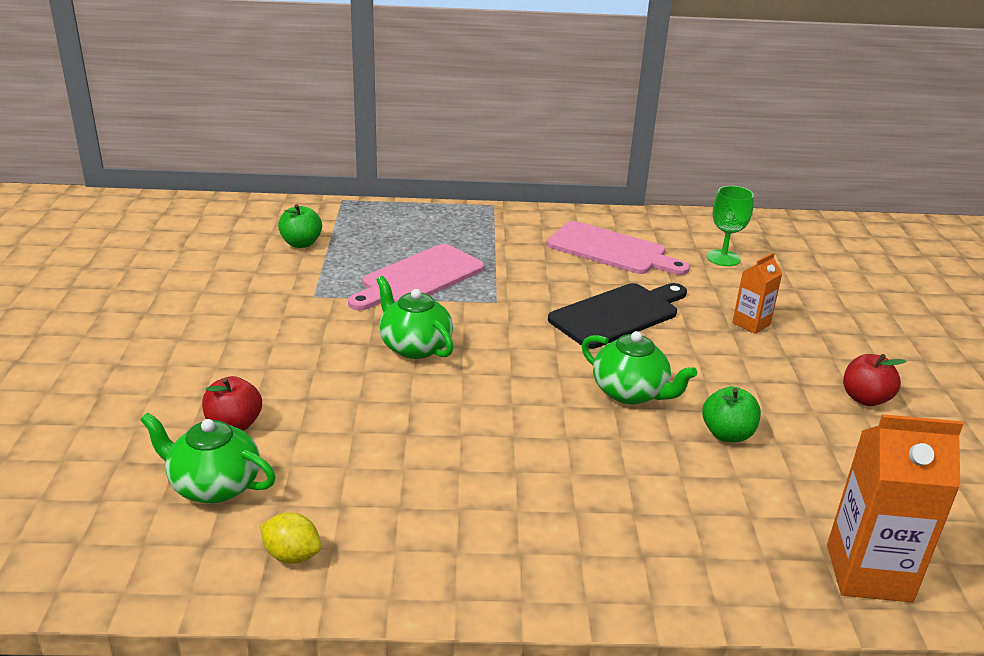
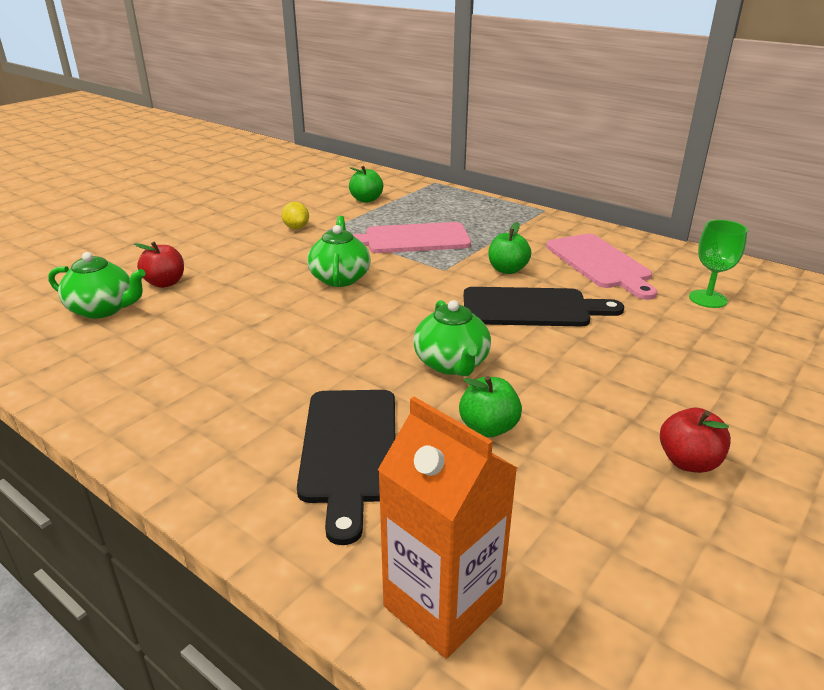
camera: 40 degrees right, 0 degrees up
(214, 485) = (103, 309): green teapot -> green teapot turned 135 degrees clockwise
(292, 555) = (75, 363): yellow lemon -> yellow lemon (296, 228)
(549, 282) = (507, 270): none -> green apple
(664, 502) = (350, 450): none -> black cutting board
(751, 324) = (655, 356): orange carton -> none

